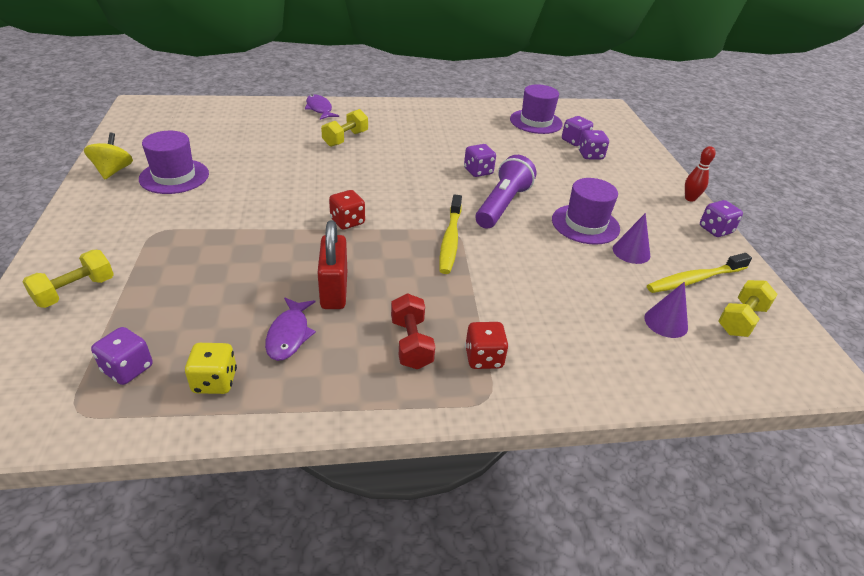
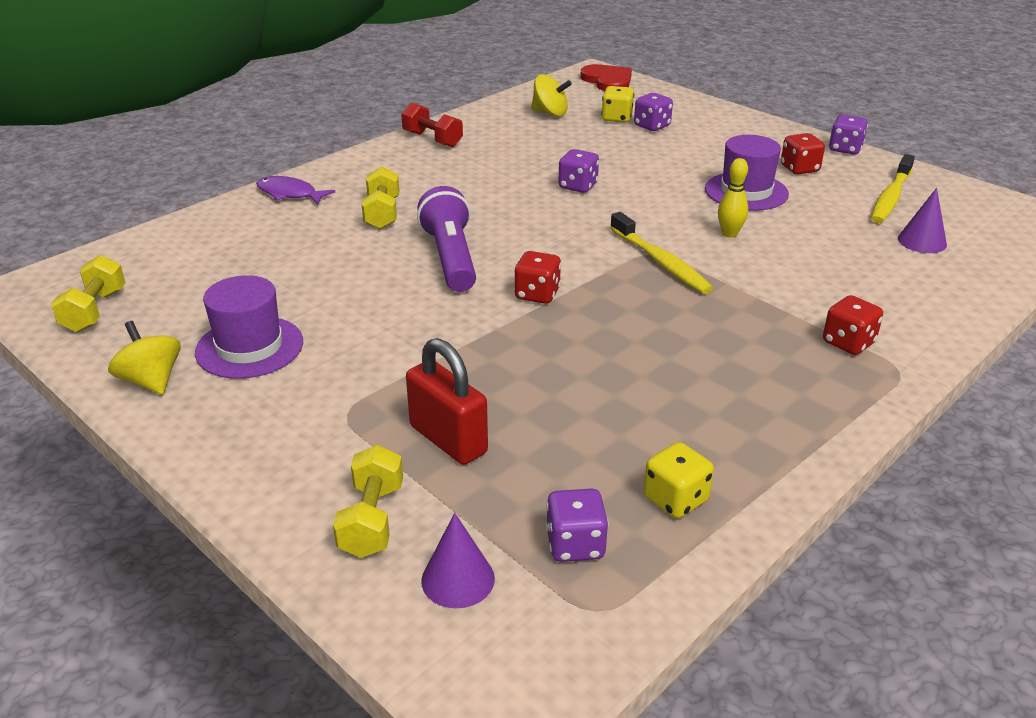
camera: 35 degrees left, 5 degrees down
(289, 335) = (667, 421): purple fish -> none
(334, 290) = (638, 362): red padlock -> red padlock (448, 439)
(411, 343) = (777, 365): red dumbbell -> red dumbbell (432, 139)
(502, 205) = (652, 208): purple flashlight -> purple flashlight (451, 258)
(526, 245) = (729, 234): none -> yellow bowling pin
(536, 122) = (550, 113): purple hat -> yellow spinning top
(574, 141) = (617, 118): purple dice -> yellow dice
(608, 116) = (607, 80): none -> red heart
(631, 252) = (815, 198): purple cone -> purple cone (458, 579)
(653, 227) = (799, 169): none -> red dice
(690, 198) = (788, 130): red bowling pin -> none
(741, 320) = (963, 212): yellow dumbbell -> yellow dumbbell (95, 311)

